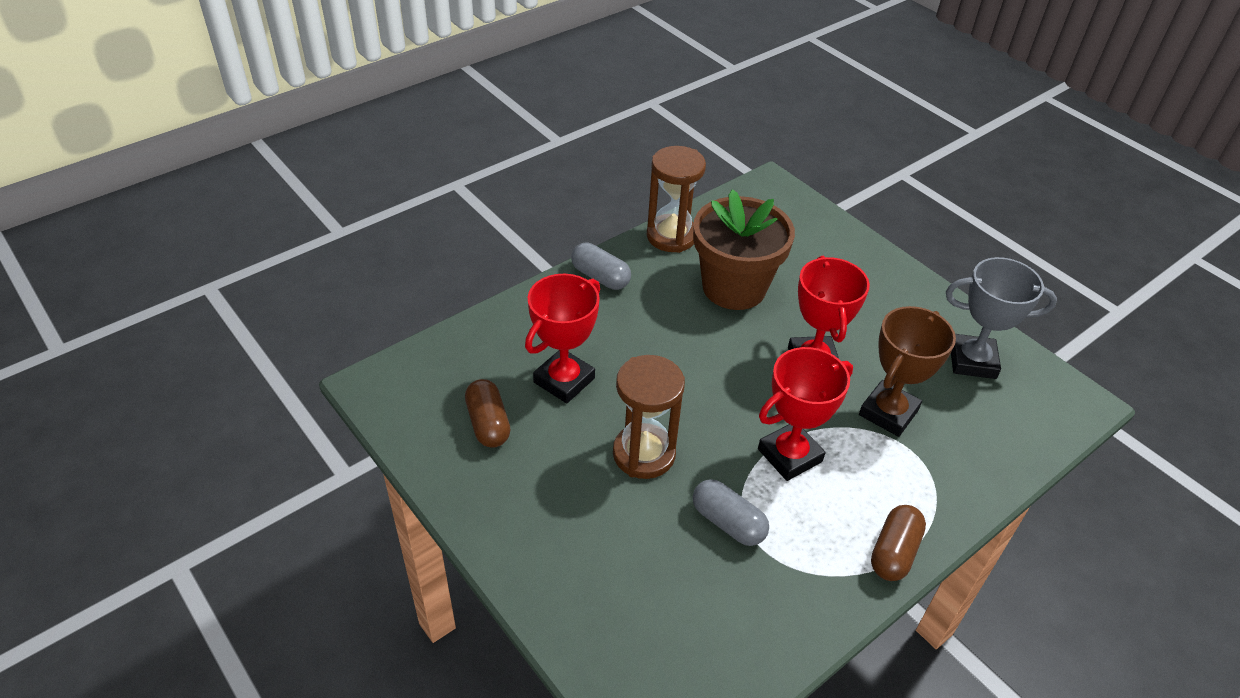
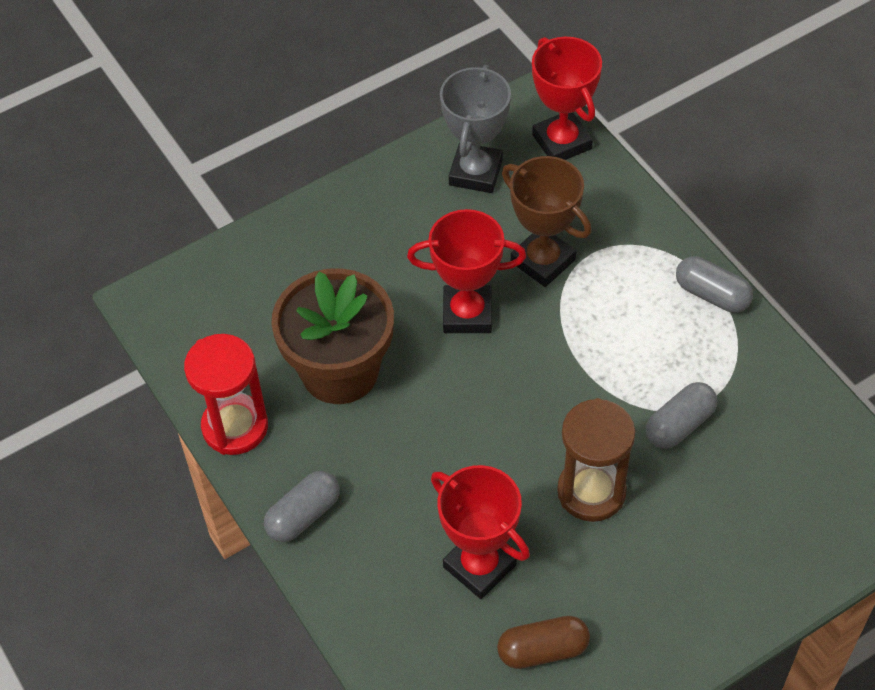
camera: 80 degrees left, 10 degrees up
(671, 236) = (235, 427): brown hourglass -> red hourglass
(790, 455) = (596, 357): red trophy -> red trophy (562, 142)
(894, 552) = (712, 294): brown capsule -> grey capsule

